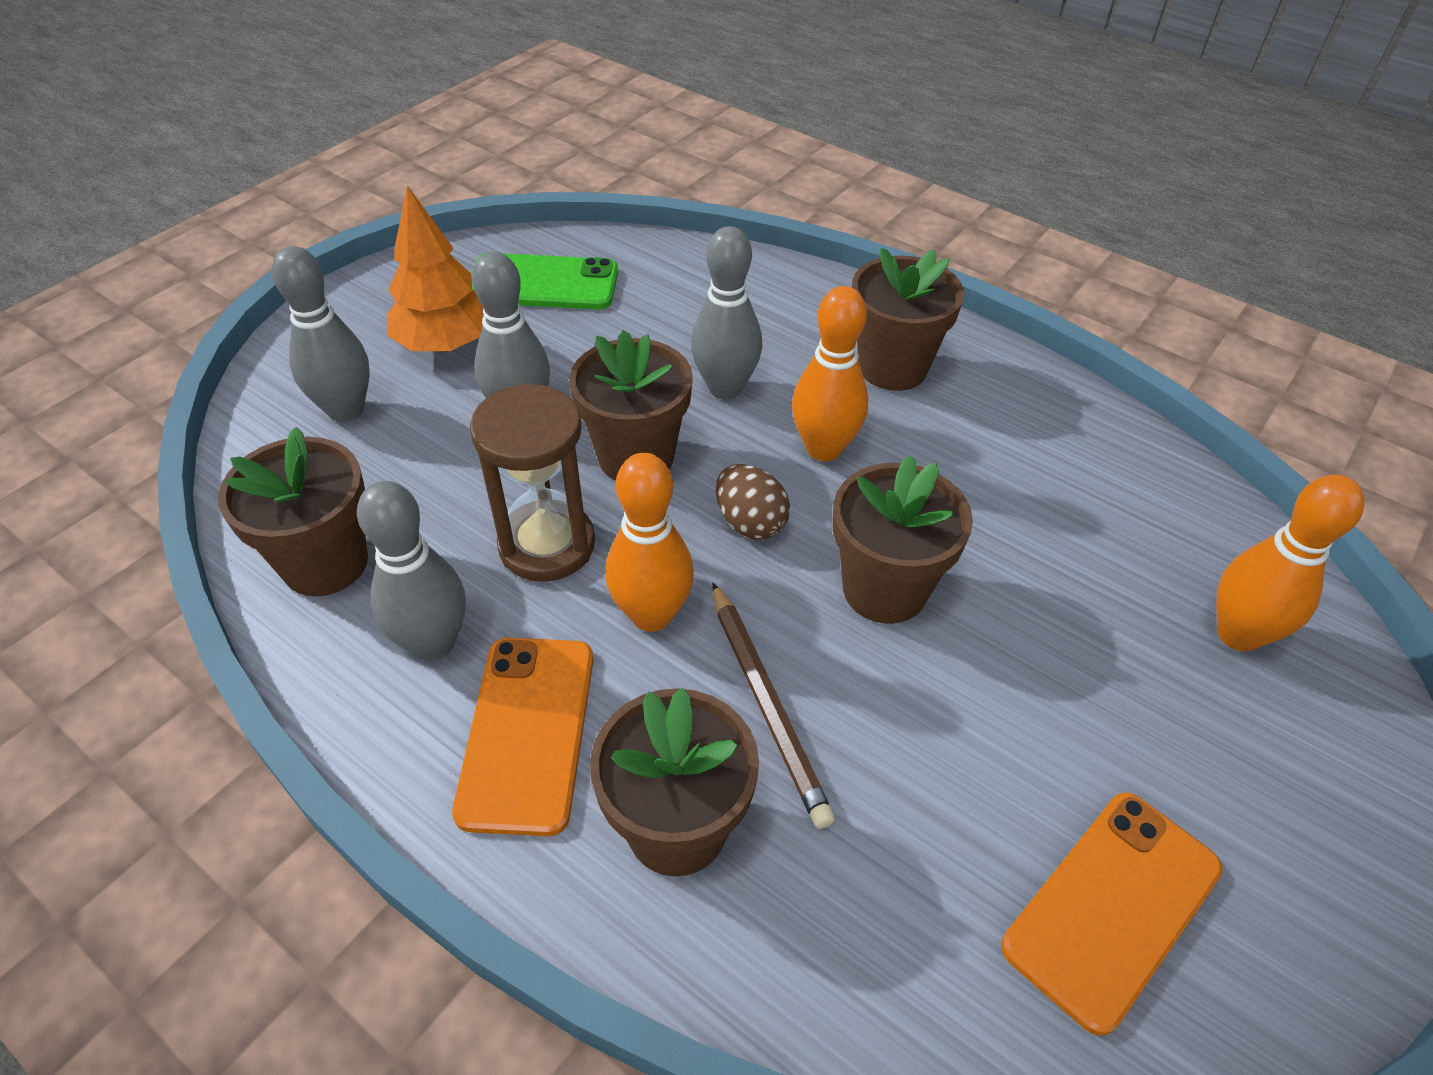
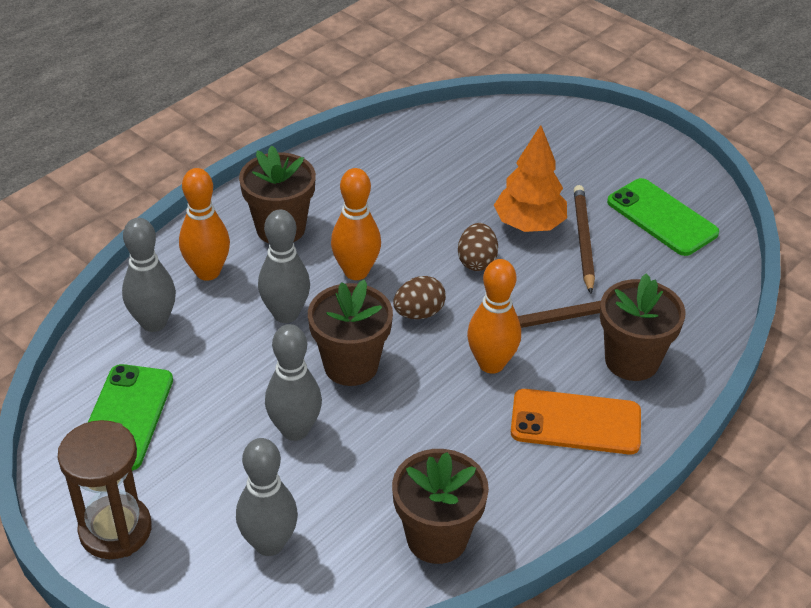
camera: 85 degrees left, 5 degrees down
(433, 643) = (509, 471): grey bowling pin -> grey bowling pin (154, 323)
(445, 344) = (196, 481): orange tree -> orange tree (529, 225)
(547, 545) = (429, 414): brown hourglass -> brown hourglass (115, 530)
(884, 589) = (477, 261): brown flower pot -> brown egg
(988, 751) = (583, 240): none -> brown pencil
(1112, 907) = (662, 217): orange phone -> green phone
(1238, 634) = (513, 140): orange bowling pin -> orange bowling pin (208, 272)

